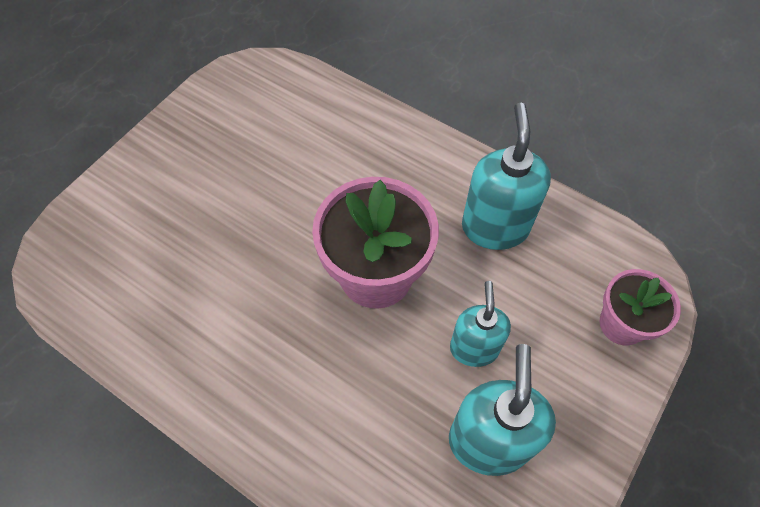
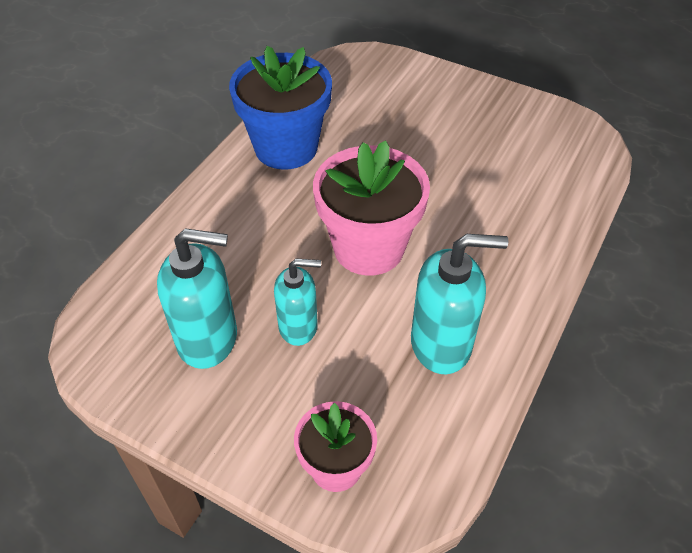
camera: 85 degrees right, 10 degrees down
(204, 351) = (286, 147): none -> blue flower pot

